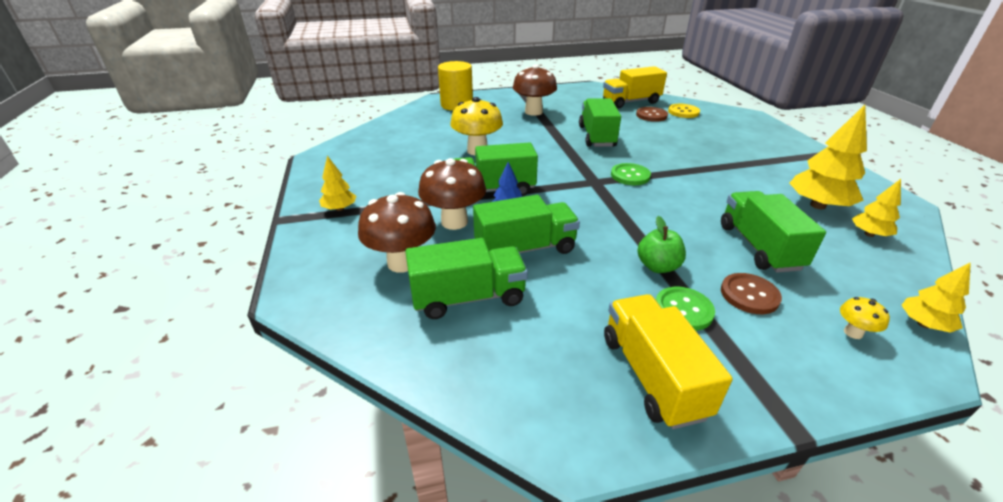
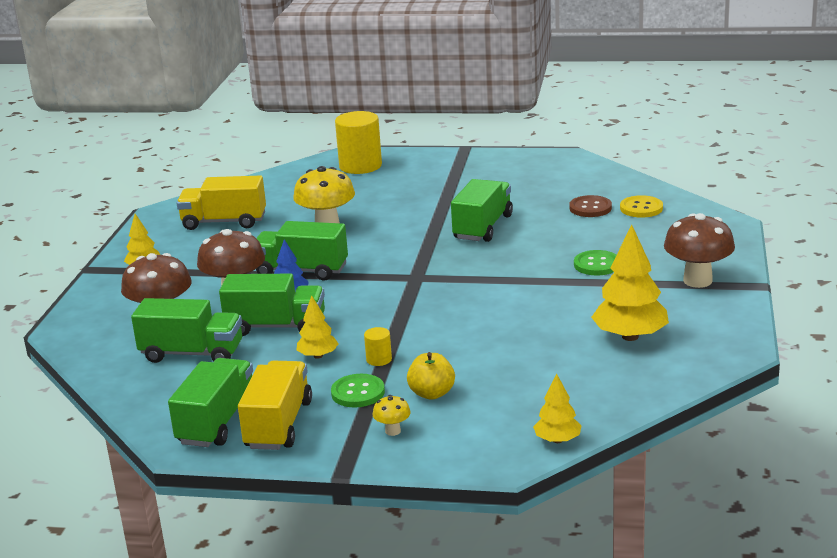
camera: 25 degrees right, 10 degrees down
(533, 112) = (444, 186): brown mushroom -> brown mushroom (697, 281)
(630, 176) = (462, 276): green button -> green button (597, 265)
(631, 102) = (589, 186): yellow truck -> yellow truck (224, 222)
(657, 266) = (379, 359): green apple -> yellow cylinder
(749, 295) = (432, 393): brown button -> yellow apple
(758, 247) = (500, 361): green truck -> green truck (217, 422)
(853, 333) = (482, 433): yellow mushroom -> yellow mushroom (393, 431)
(869, 234) = (638, 370): yellow tree -> yellow tree (318, 356)

